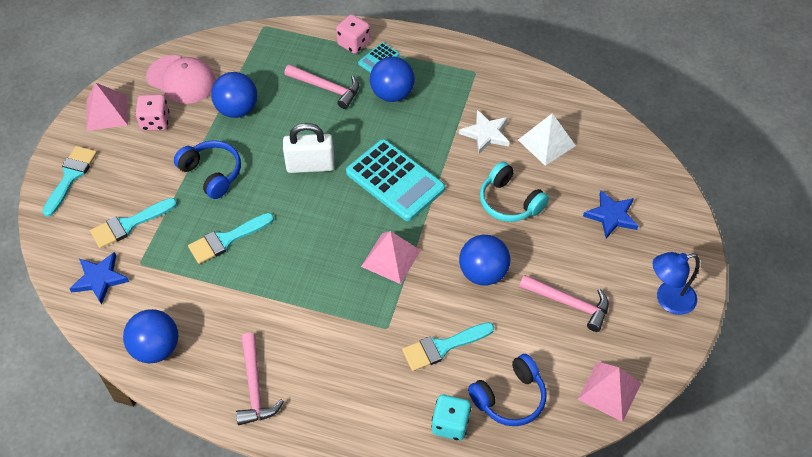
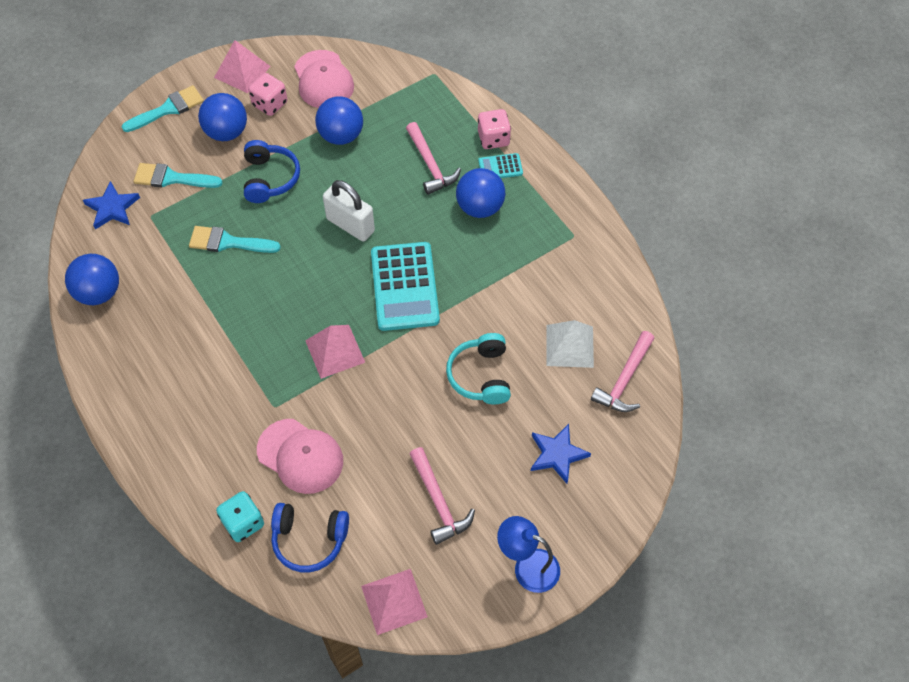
camera: 40 degrees right, 5 degrees up
(254, 387) = (135, 377): pink hammer -> pink hammer (624, 379)
(442, 347) = (300, 456): turquoise brush -> pink cap
(483, 273) = (395, 420): blue ball -> blue ball (226, 132)
(486, 134) = (524, 299): white star -> none

